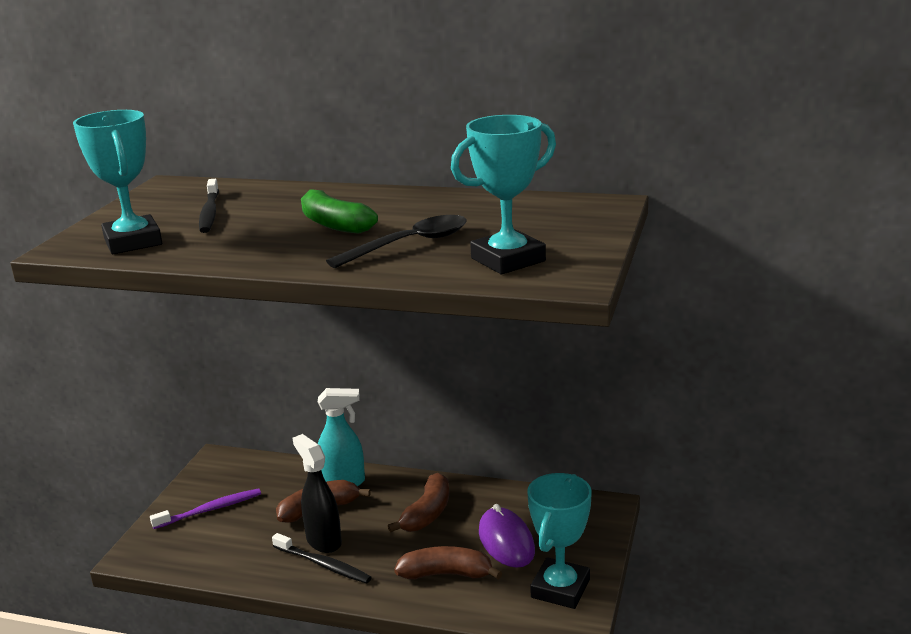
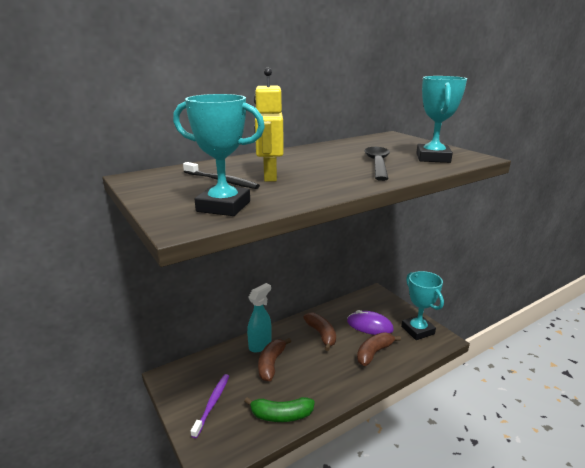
camera: 50 degrees left, 0 degrees up
(259, 222) = (269, 176): none -> yellow robot
(323, 541) = (300, 376): black spray bottle -> none
(323, 564) = (320, 386): black toothbrush -> none
(334, 224) = (313, 167): green banana -> green banana (281, 415)

